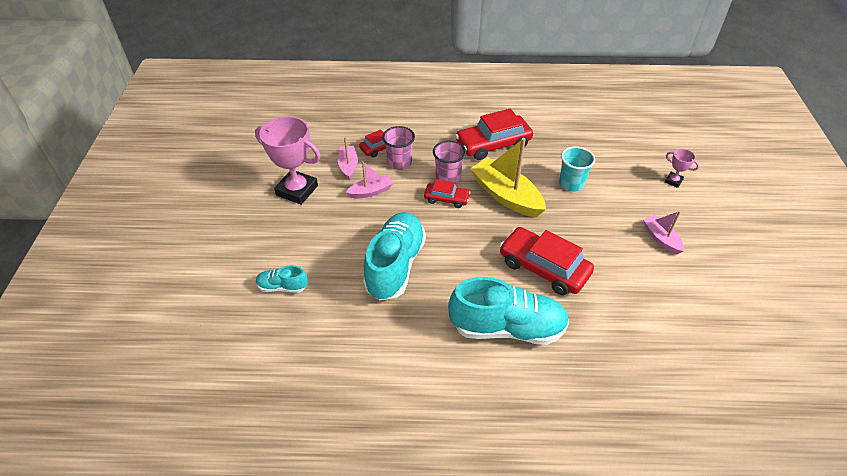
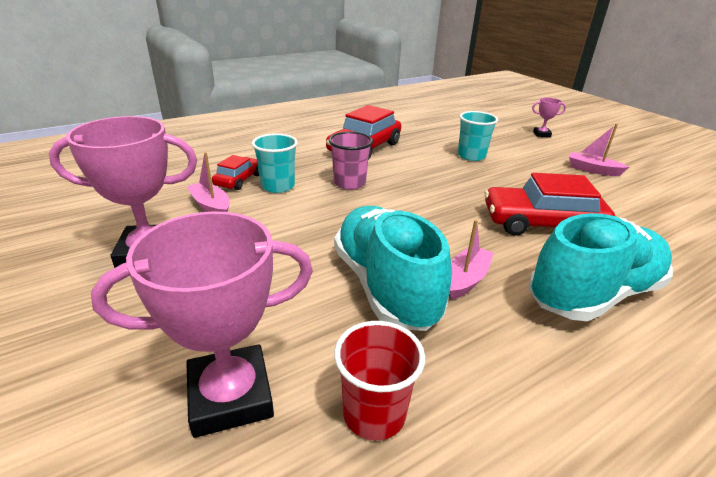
camera: 35 degrees left, 15 degrees down
(282, 287) = (230, 396): turquoise shoe -> pink trophy
(330, 324) = (374, 413): none -> red cup
(371, 192) = (268, 221): pink boat -> pink boat (466, 279)
(399, 163) = (278, 186): pink cup -> turquoise cup
(446, 199) = (369, 200): red car -> none
(506, 196) = (426, 180): yellow boat -> none

